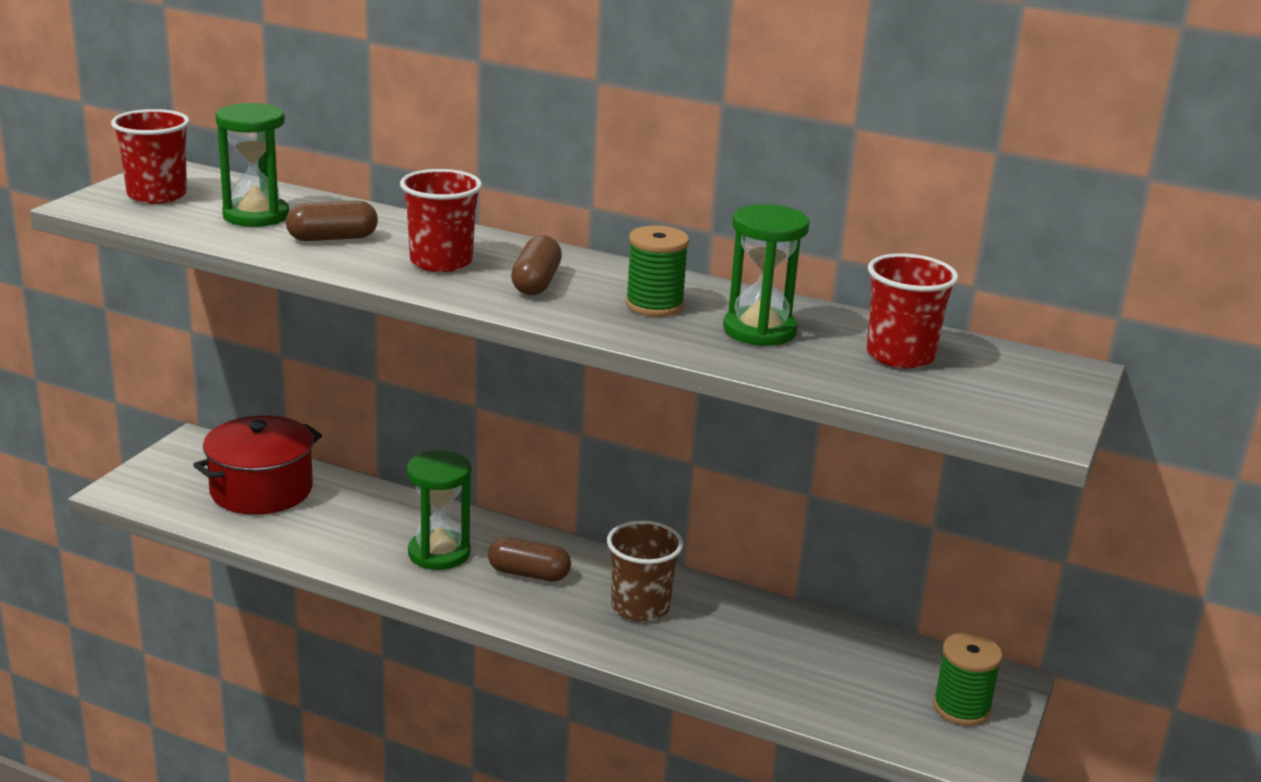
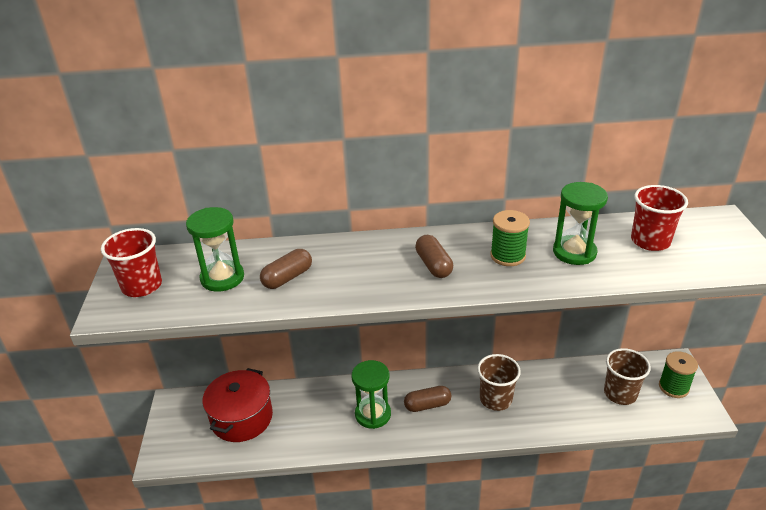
camera: 25 degrees left, 10 degrees up
(441, 262) = (367, 271): red cup -> none
(855, 678) = (620, 393): none -> brown cup

